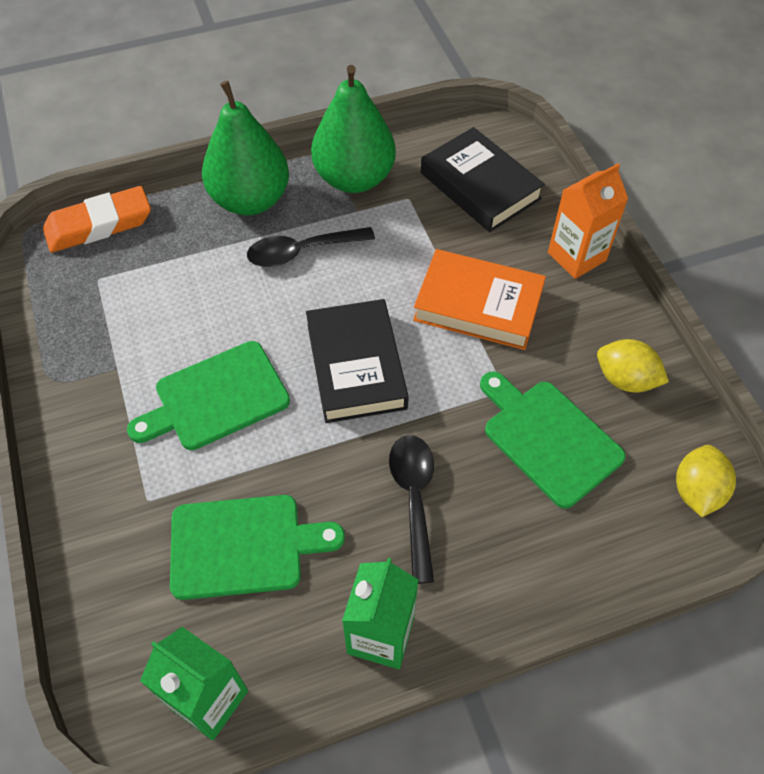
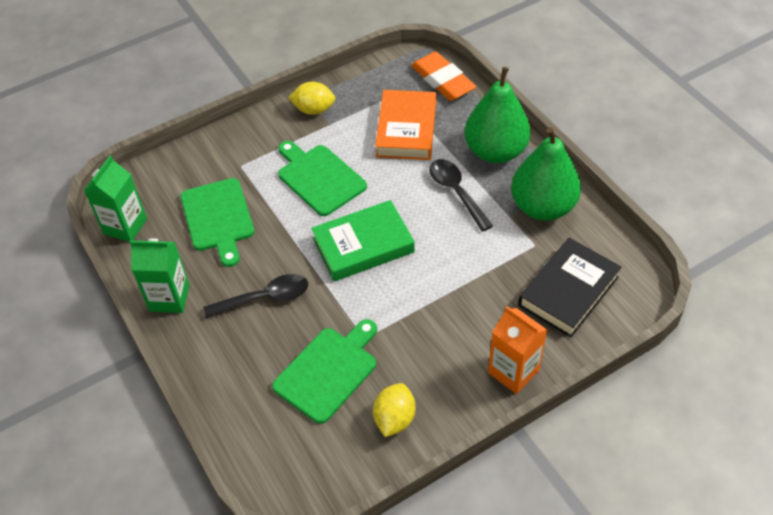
camera: 80 degrees right, 5 degrees down
(356, 366) = (363, 245): black book -> green book
(478, 305) = (440, 309): orange book -> orange book (406, 130)
(696, 491) = (302, 476): yellow lemon -> yellow lemon (314, 110)

